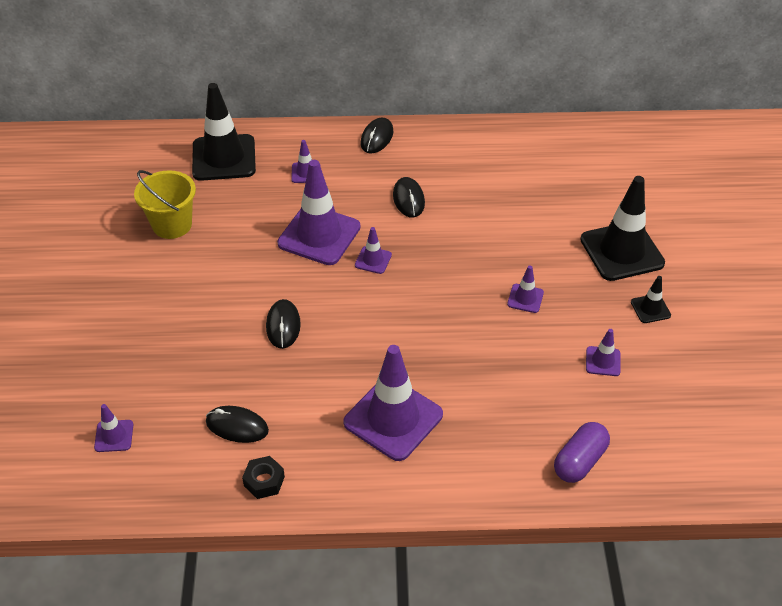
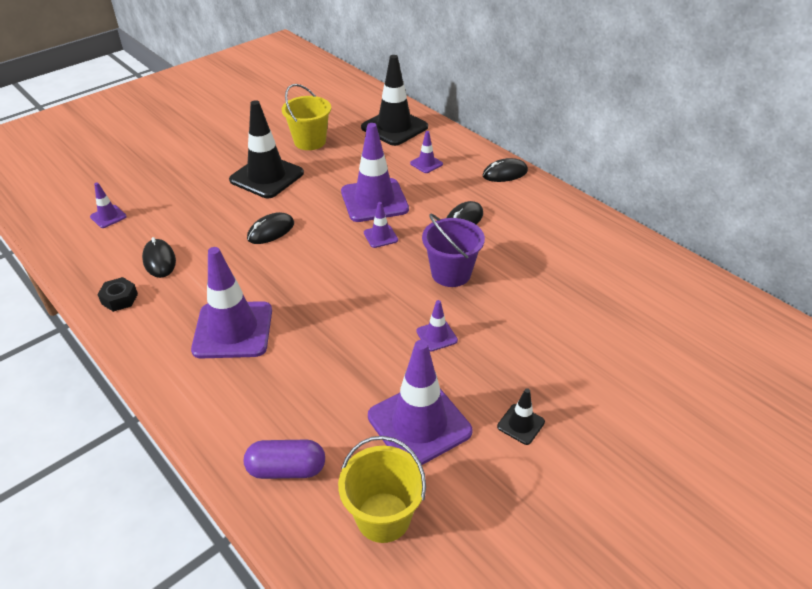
camera: 50 degrees right, 5 degrees down
(464, 247) = (451, 273): none -> purple bucket
(603, 361) = (419, 424): purple traffic cone -> purple traffic cone, size x2.19
(621, 251) = (566, 367): black traffic cone -> black traffic cone (267, 177)
(667, 429) = (383, 517): none -> yellow bucket

